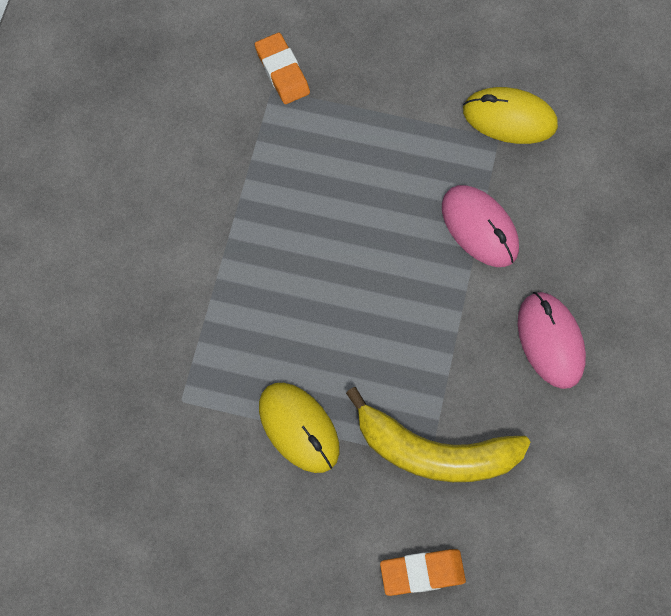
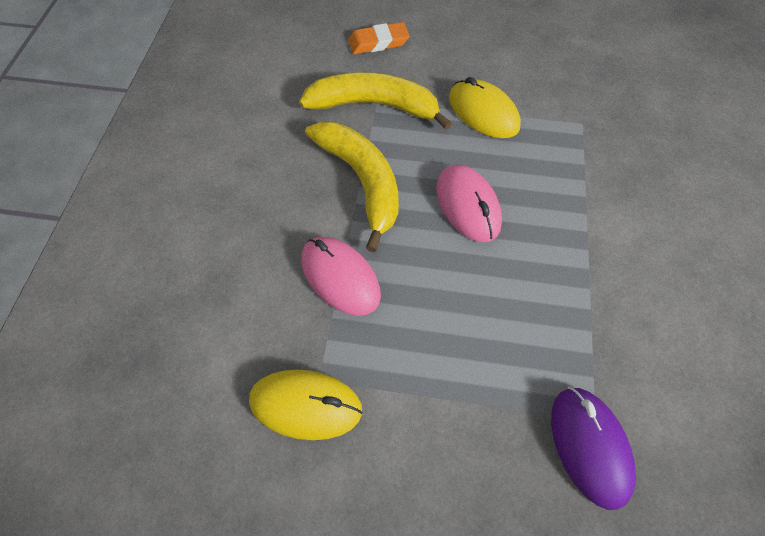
camera: 175 degrees right, 10 degrees down
(282, 71) = (589, 446): orange eraser -> purple mouse
(454, 337) = (362, 182): none -> yellow banana
(550, 341) = (276, 185): pink mouse -> pink mouse (467, 205)

